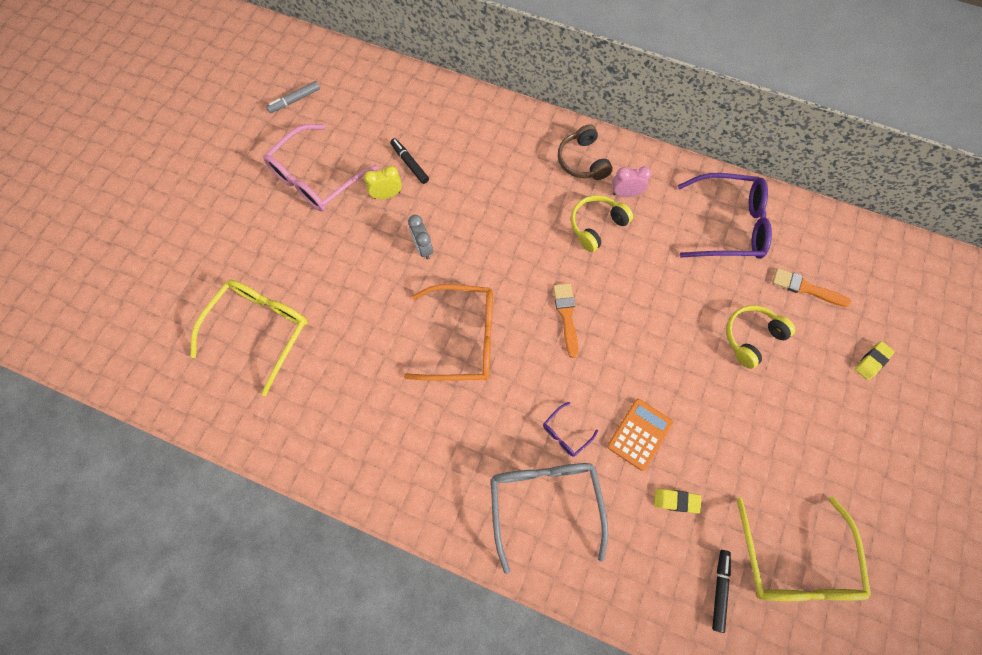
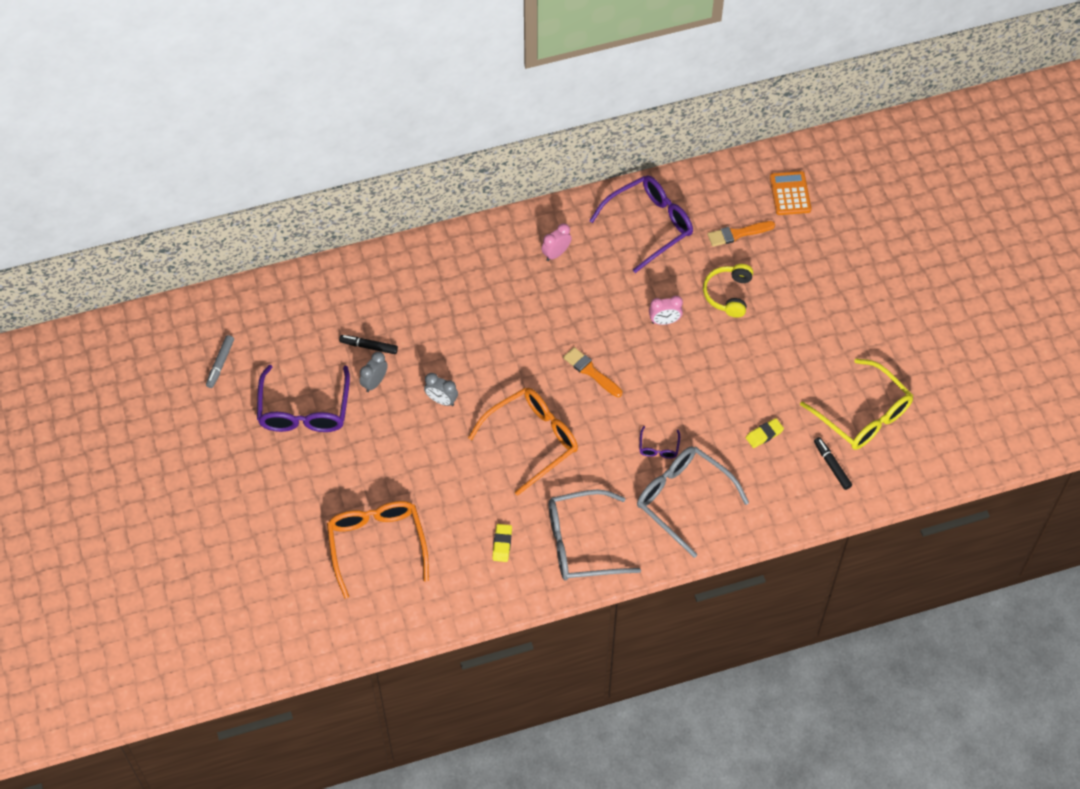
camera: 40 degrees left, 10 degrees down
(260, 330) = (377, 545): yellow glasses -> orange glasses
(316, 178) = (304, 410): pink glasses -> purple glasses
(387, 195) = (374, 382): yellow clock -> grey clock
(418, 469) = (581, 543): none -> grey glasses
(583, 161) = (502, 251): brown headphones -> none
(596, 226) = (556, 293): yellow headphones -> none
(639, 434) = (707, 412): orange calculator -> orange calculator (790, 193)
(671, 319) = (664, 321): none -> pink clock
(872, 361) = (817, 254): yellow eraser -> yellow eraser (502, 544)

